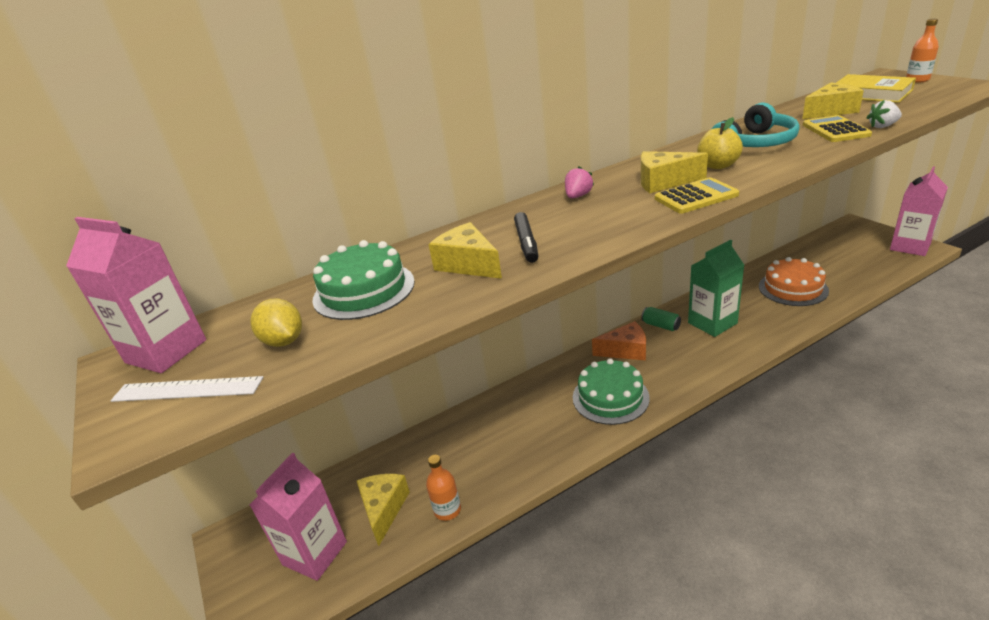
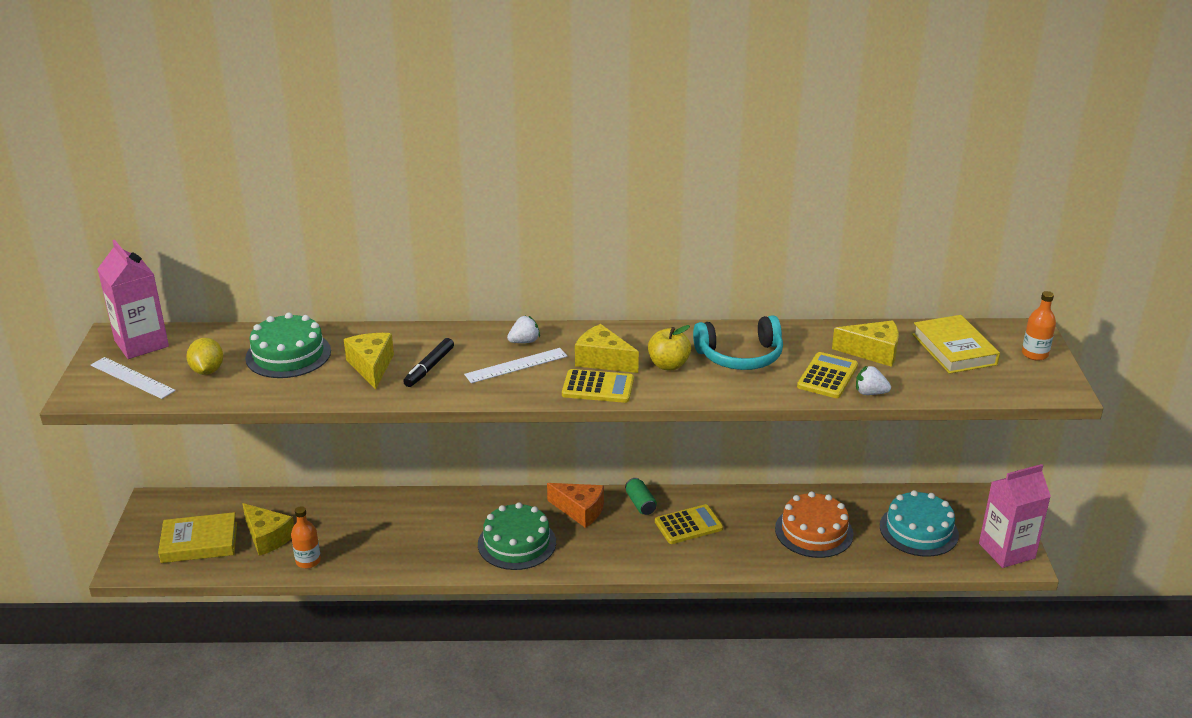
camera: 25 degrees right, 0 degrees up
(315, 553) = (199, 542): pink carton -> yellow book
(384, 509) = (267, 537): yellow cheese -> yellow cheese turned 105 degrees clockwise
(578, 196) = (524, 341): pink strawberry -> white strawberry
(601, 211) = (516, 365): none -> white ruler
(712, 323) = (688, 525): green carton -> yellow calculator
(847, 259) = (918, 530): none -> turquoise cake

